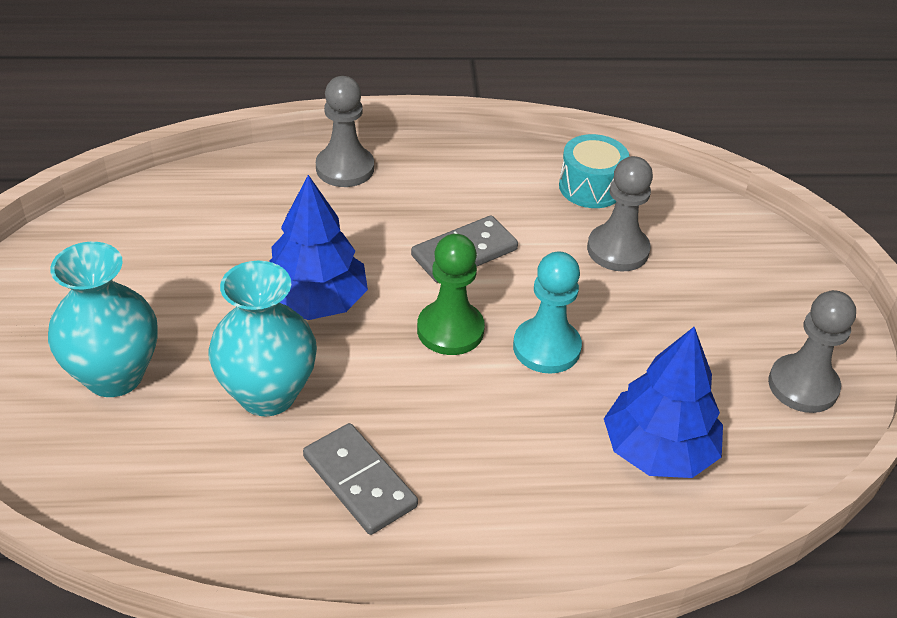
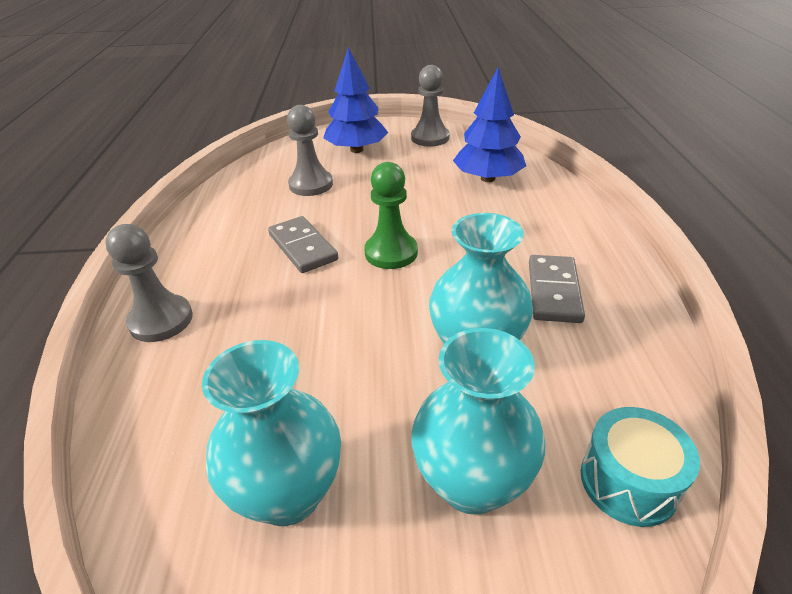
camera: 85 degrees left, 5 degrees down
(134, 268) = (288, 493): none -> turquoise vase
(315, 301) = (356, 328): blue tree -> blue tree (356, 150)
(360, 481) = (553, 291): grey domino -> grey domino turned 45 degrees counterclockwise
(546, 348) = (407, 213): turquoise pawn -> none
(590, 187) = (239, 192): turquoise drum -> turquoise drum (628, 481)

